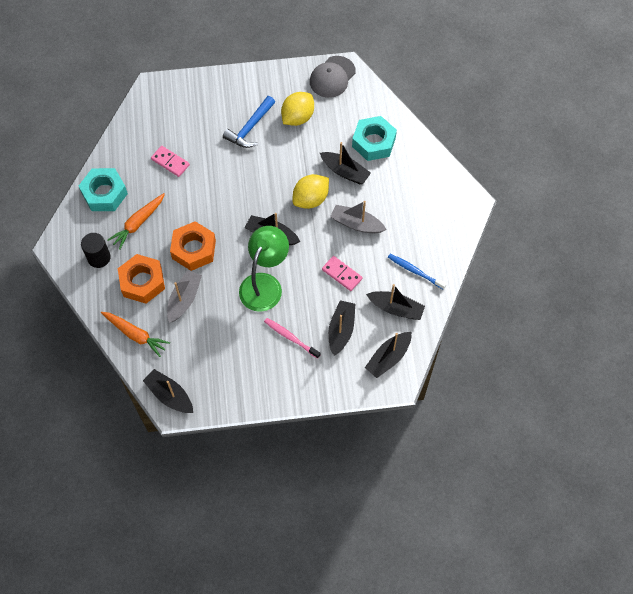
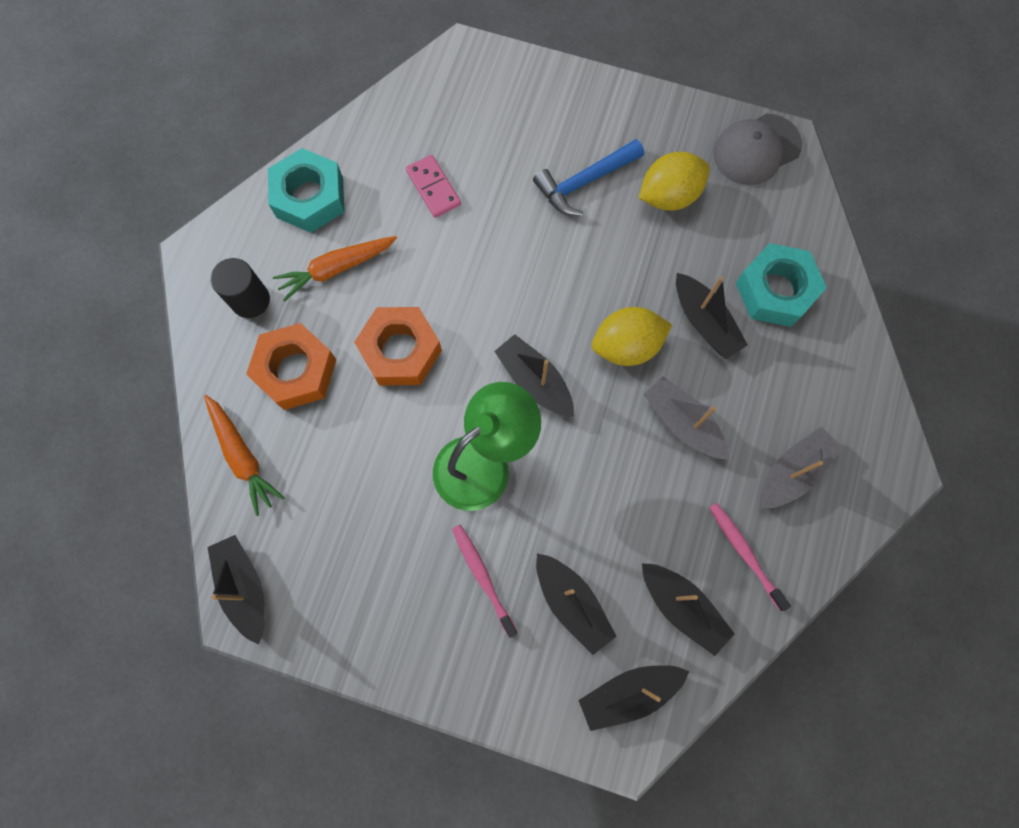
camera: 25 degrees right, 10 degrees up
(184, 299) = (346, 430): grey boat -> grey boat (792, 472)
(341, 330) = (572, 603): black boat -> black boat turned 105 degrees clockwise
(342, 274) = (618, 502): pink domino -> none
(415, 271) = (744, 553): blue toothbrush -> pink toothbrush

